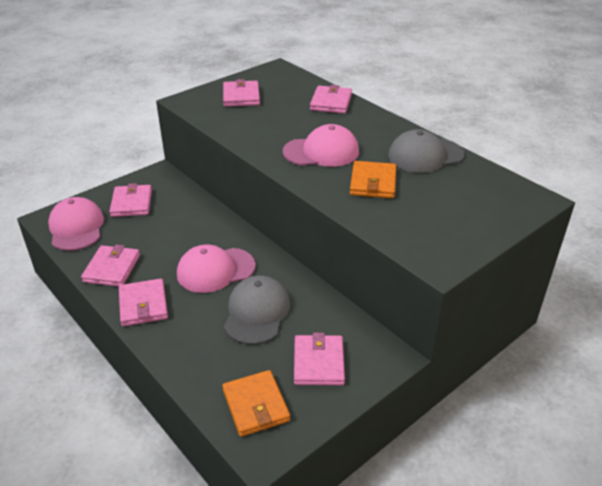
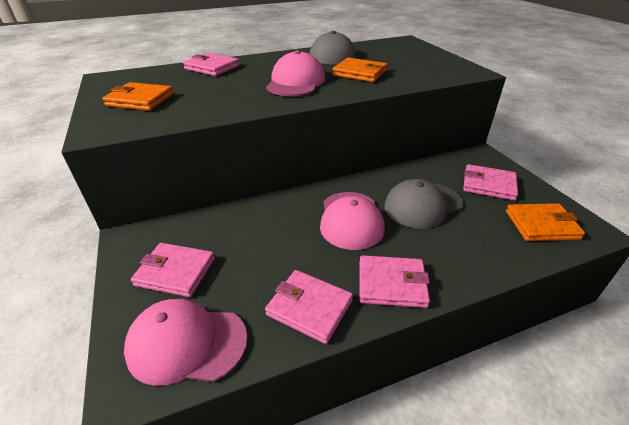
camera: 70 degrees left, 0 degrees up
(241, 96) = (140, 100): pink wallet -> orange wallet
(256, 312) = (422, 205): grey cap -> grey cap turned 60 degrees counterclockwise

